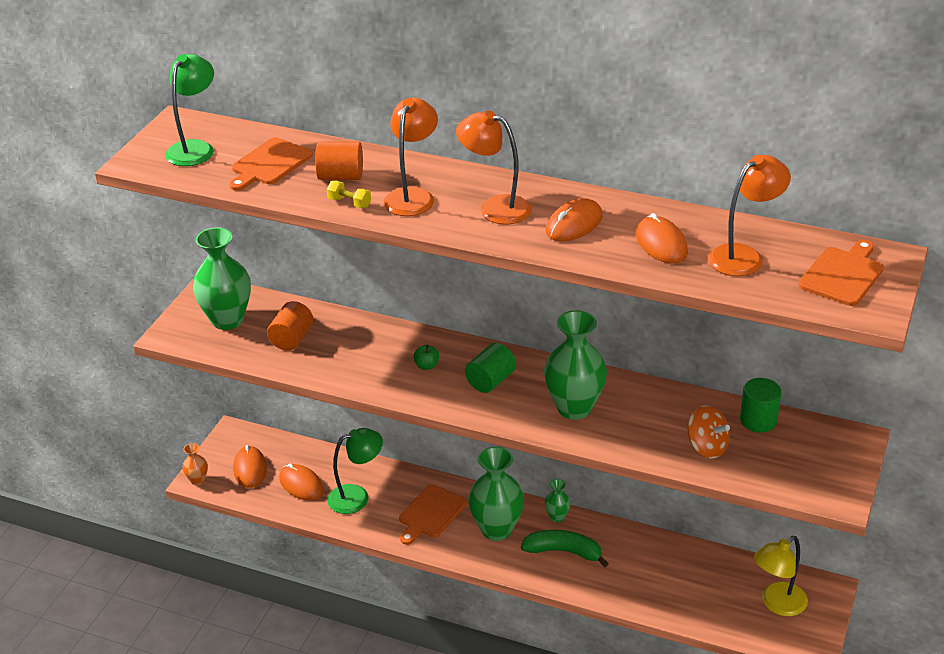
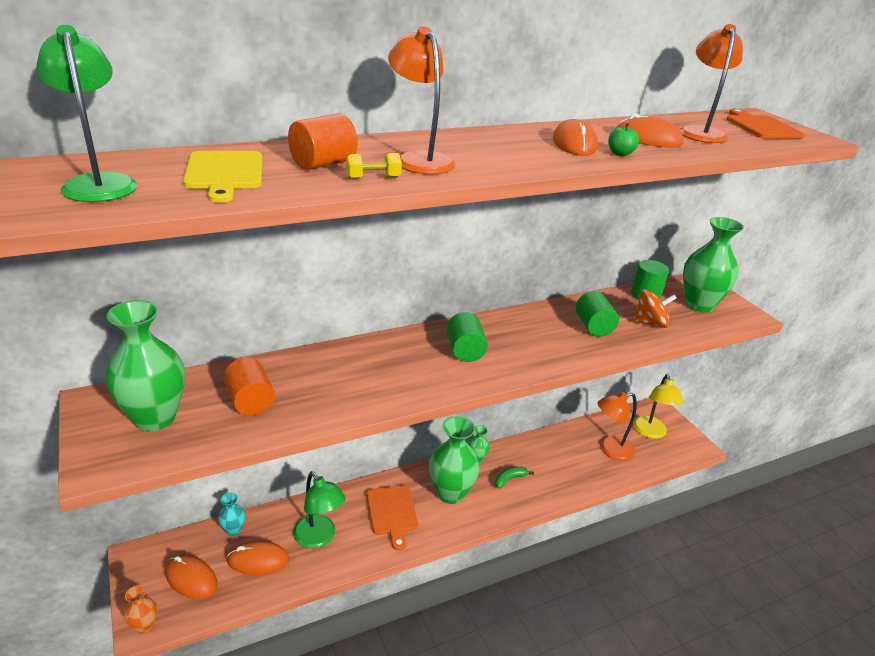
camera: 50 degrees left, 5 degrees down
(269, 164) = (224, 173): orange cutting board -> yellow cutting board
(308, 453) = (233, 530): none -> turquoise vase
(357, 496) = (319, 538): green lamp -> green lamp turned 120 degrees clockwise
(426, 366) = (402, 364): green apple -> green apple (620, 154)
(495, 207) = (500, 149): orange lamp -> orange lamp (610, 449)
(564, 551) = (510, 479): green banana -> green banana, size x0.58
(574, 408) = (545, 340): green vase -> green vase (699, 305)
(641, 420) = (593, 327): none -> green cylinder

